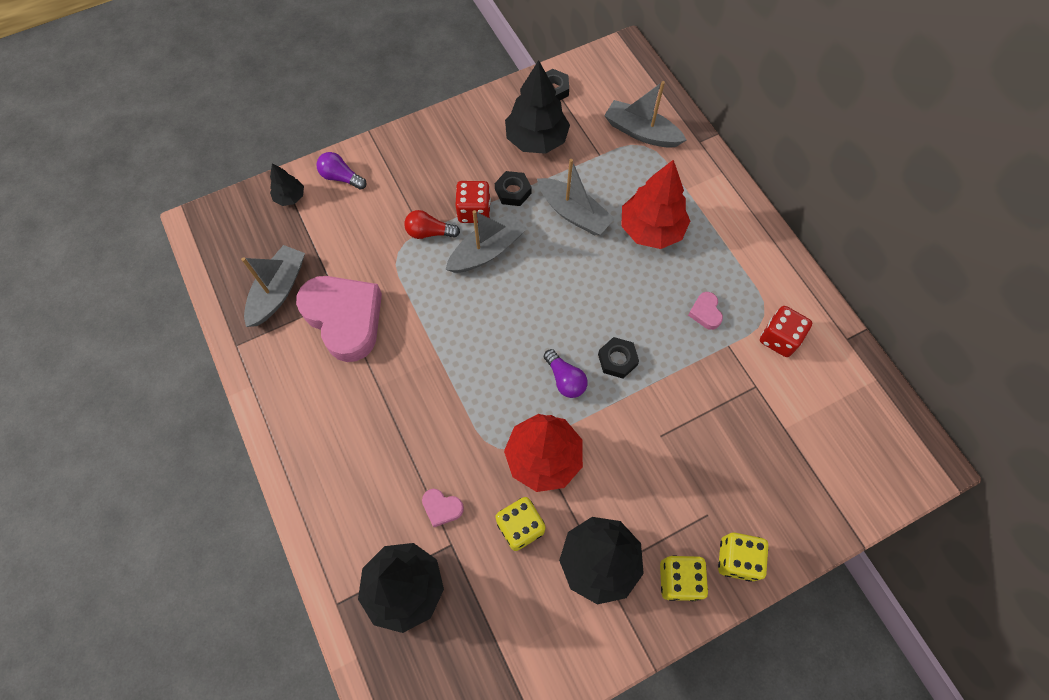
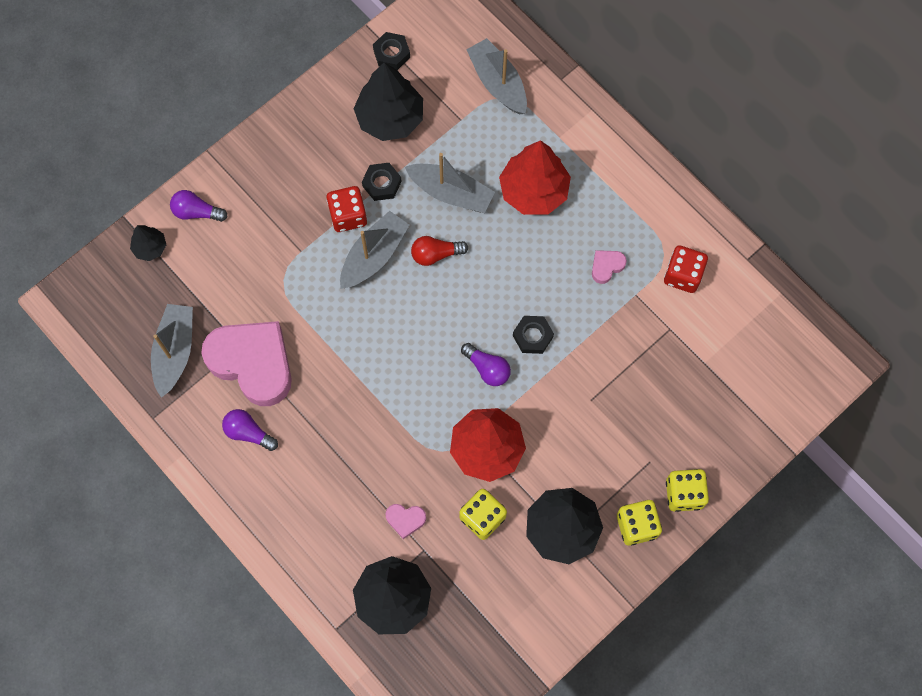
camera: 15 degrees left, 5 degrees up
(318, 382) = (248, 433): none -> purple light bulb
(429, 232) = (309, 250): red light bulb -> red light bulb (435, 254)
(641, 132) = (498, 83): grey boat -> grey boat turned 45 degrees clockwise
(705, 312) = (606, 266): pink heart -> pink heart turned 75 degrees clockwise

